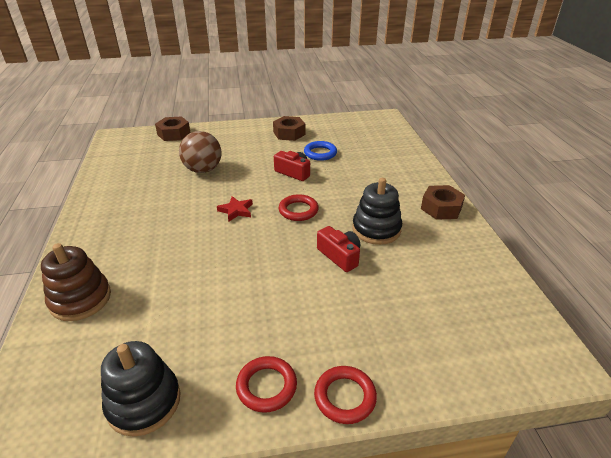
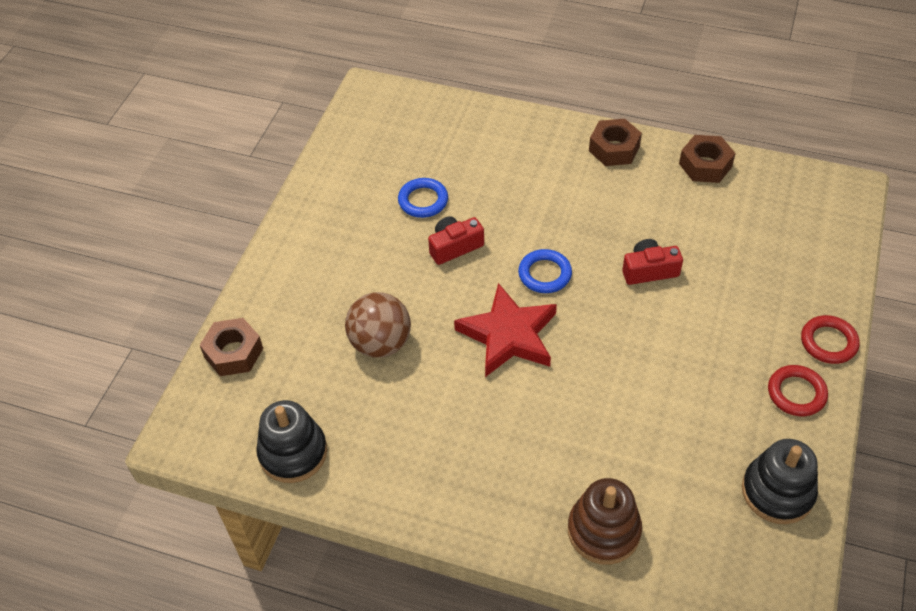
camera: 60 degrees left, 15 degrees up
(236, 211) = (509, 335): red star -> red star, size x2.06
(289, 133) = (341, 212): brown nut -> brown nut (705, 165)
(298, 210) = (544, 274): red ring -> blue ring
(376, 229) = (621, 220): black stacking toy -> black stacking toy (293, 453)

